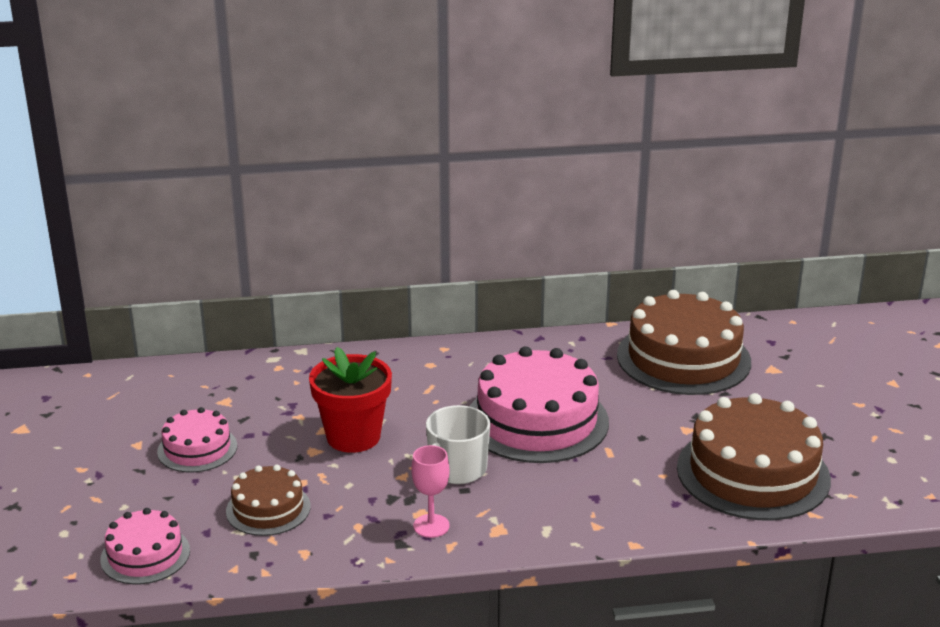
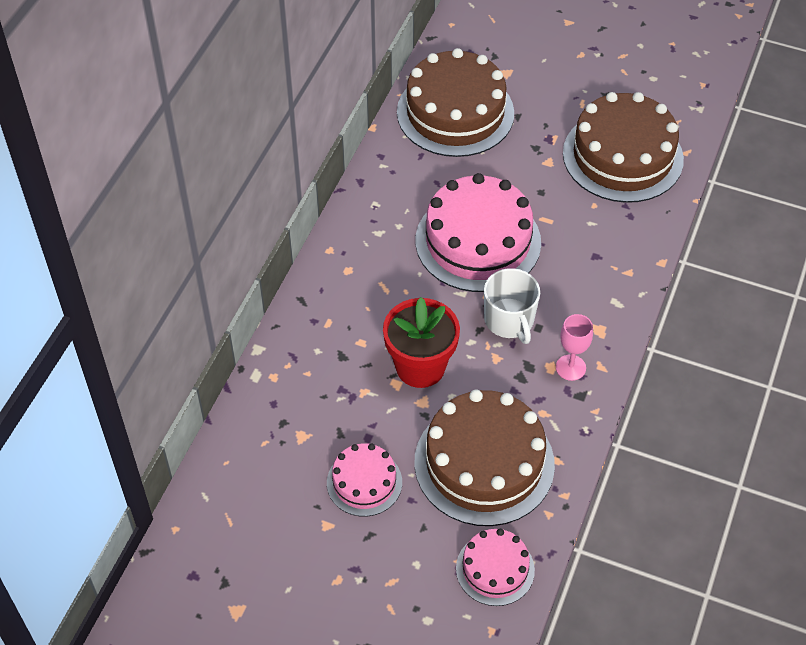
camera: 60 degrees left, 25 degrees up
(268, 509) = (484, 463): brown cake -> brown cake, size x1.87

